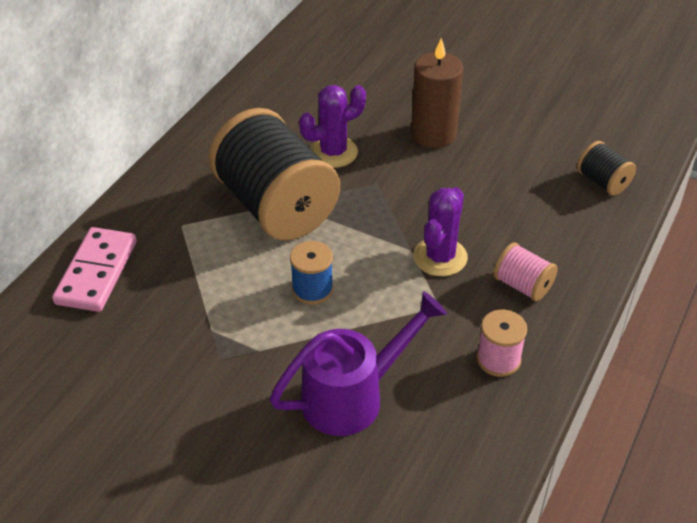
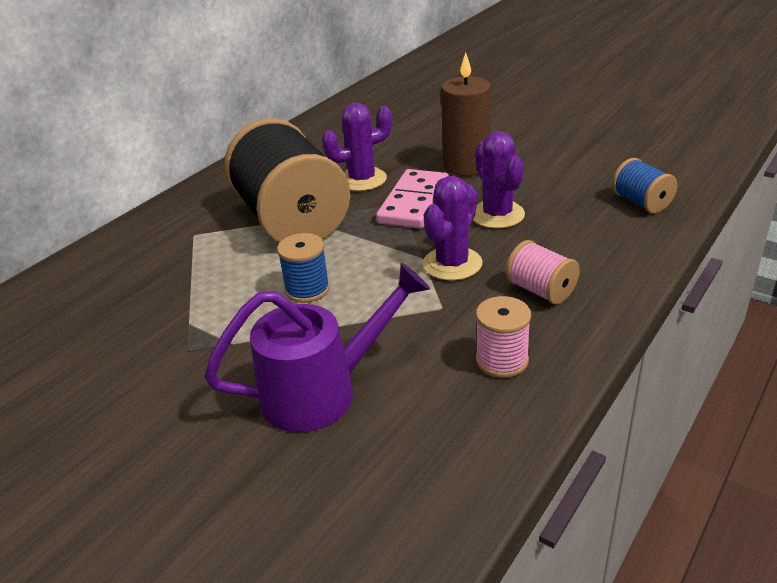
camera: 10 degrees right, 10 degrees down
(97, 272) = (95, 271): pink domino -> pink domino (414, 203)
(472, 197) = (497, 215): none -> purple cactus
(603, 182) = (641, 203): black spool -> blue spool

